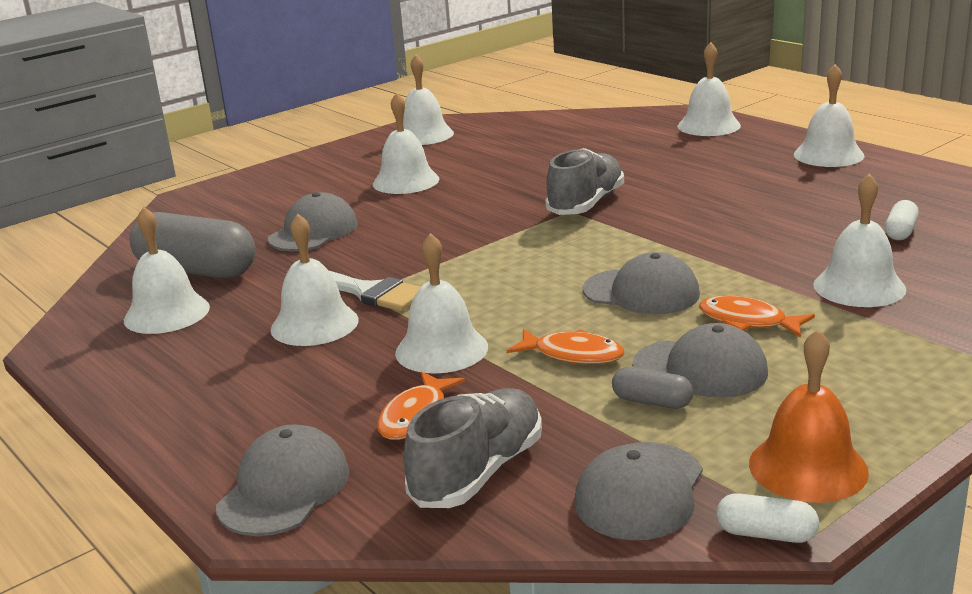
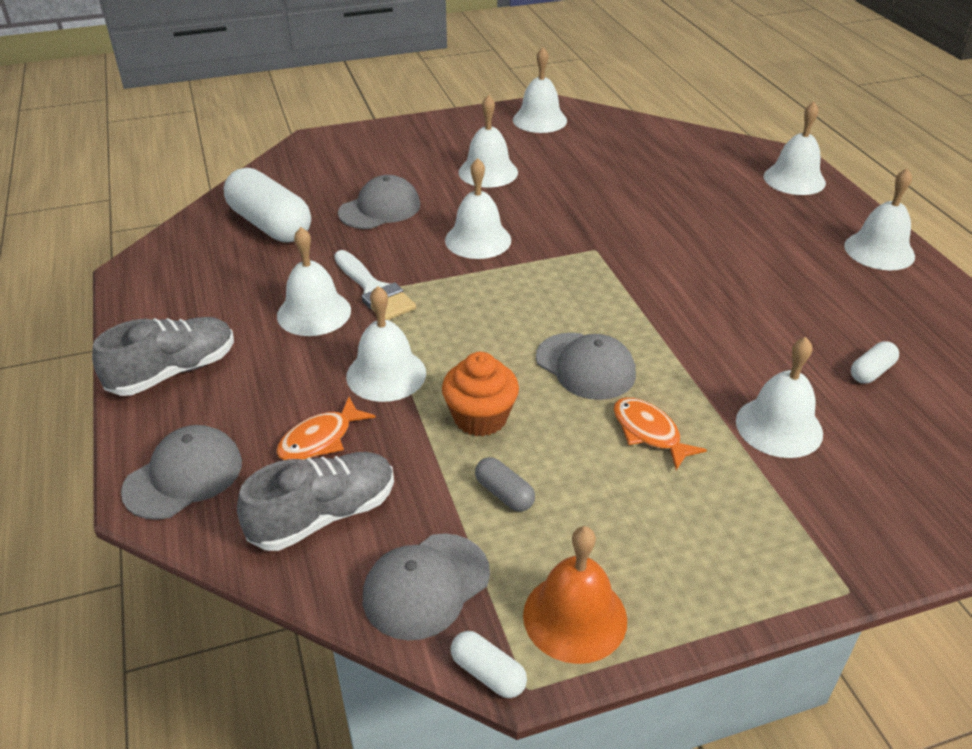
camera: 20 degrees right, 15 degrees up
(166, 313) = (221, 264): white bell -> white bell (478, 240)
(197, 270) = (270, 225): grey capsule -> white capsule
(573, 355) = (480, 418): orange fish -> orange cupcake
(586, 204) = (614, 245): grey shoe -> grey shoe (173, 372)
(700, 369) = (569, 472): grey cap -> none

